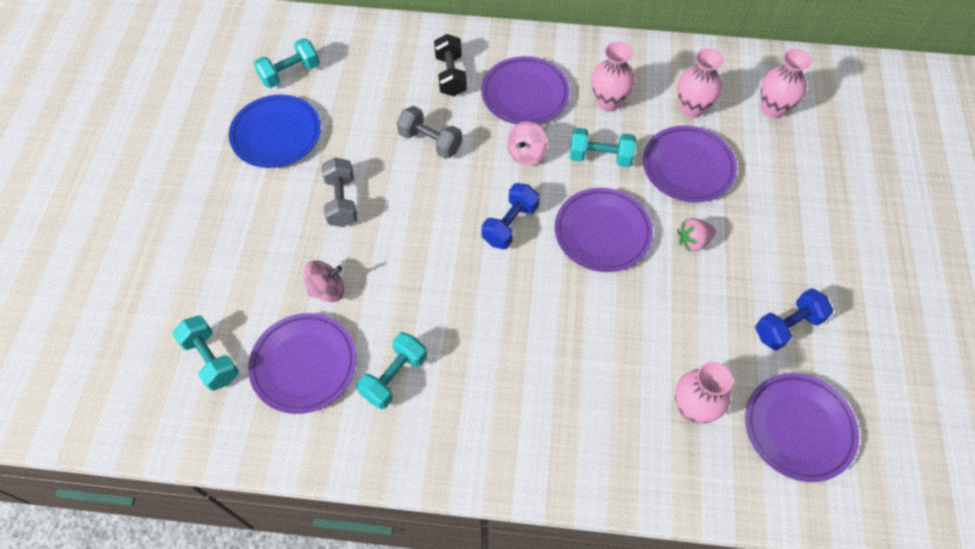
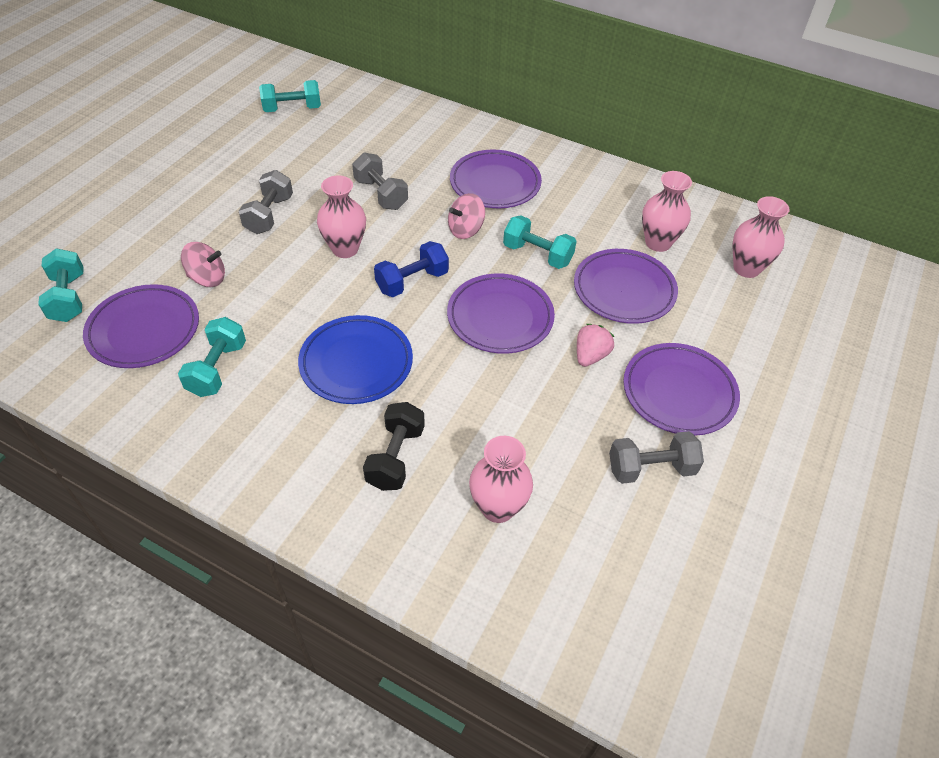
camera: 20 degrees right, 10 degrees down
(276, 134) = (249, 149): blue plate -> blue plate (356, 363)
(394, 376) = (217, 369): turquoise dumbbell -> turquoise dumbbell turned 45 degrees counterclockwise
(451, 75) = (434, 150): black dumbbell -> black dumbbell (395, 457)
(608, 102) = (574, 213): pink vase -> pink vase (345, 249)
(693, 241) = (590, 356): pink strawberry -> pink strawberry turned 120 degrees clockwise
(787, 326) = (651, 468): blue dumbbell -> grey dumbbell
(798, 428) = (607, 572): purple plate -> purple plate (679, 392)

